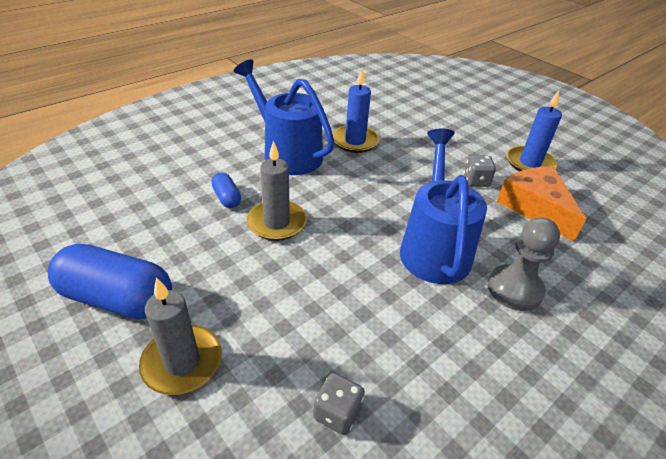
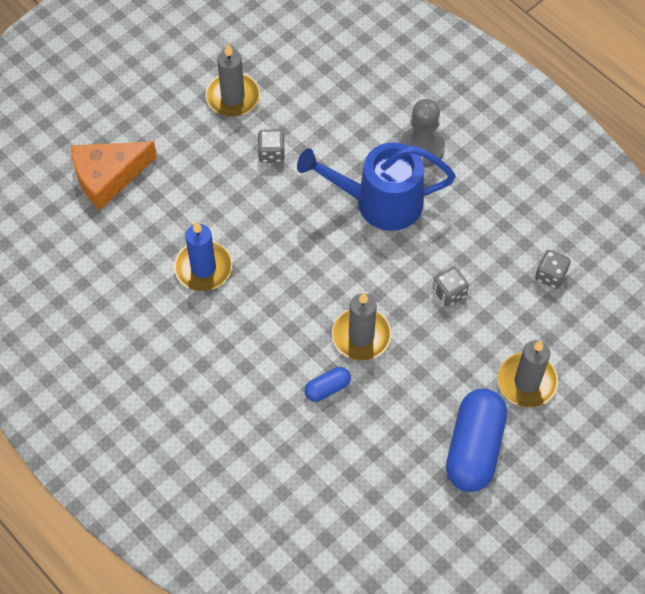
camera: 90 degrees left, 20 degrees up
(287, 153) = (237, 339): blue watering can -> none
(319, 296) = (449, 293): none -> grey dice
(529, 163) = (233, 97): blue candle -> grey candle
(535, 207) = (311, 109): orange cheese -> orange cheese (108, 177)

